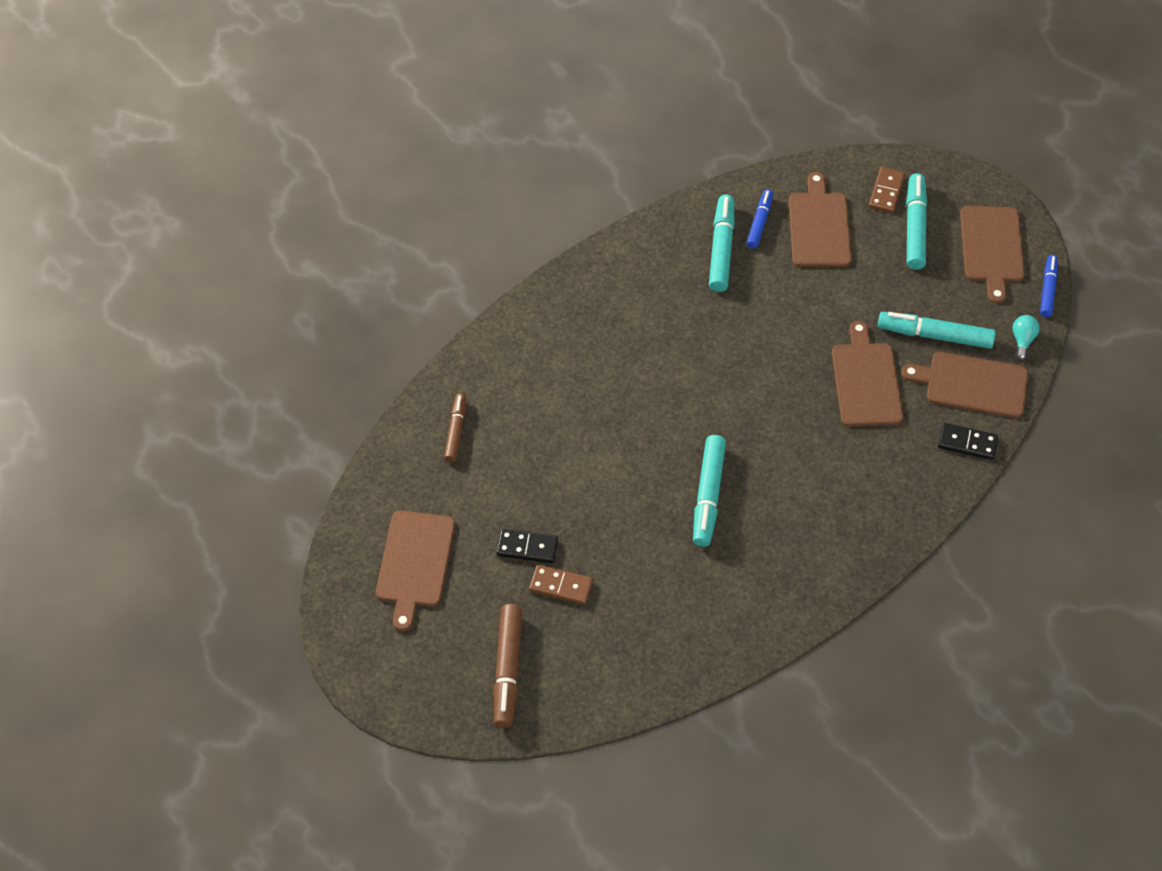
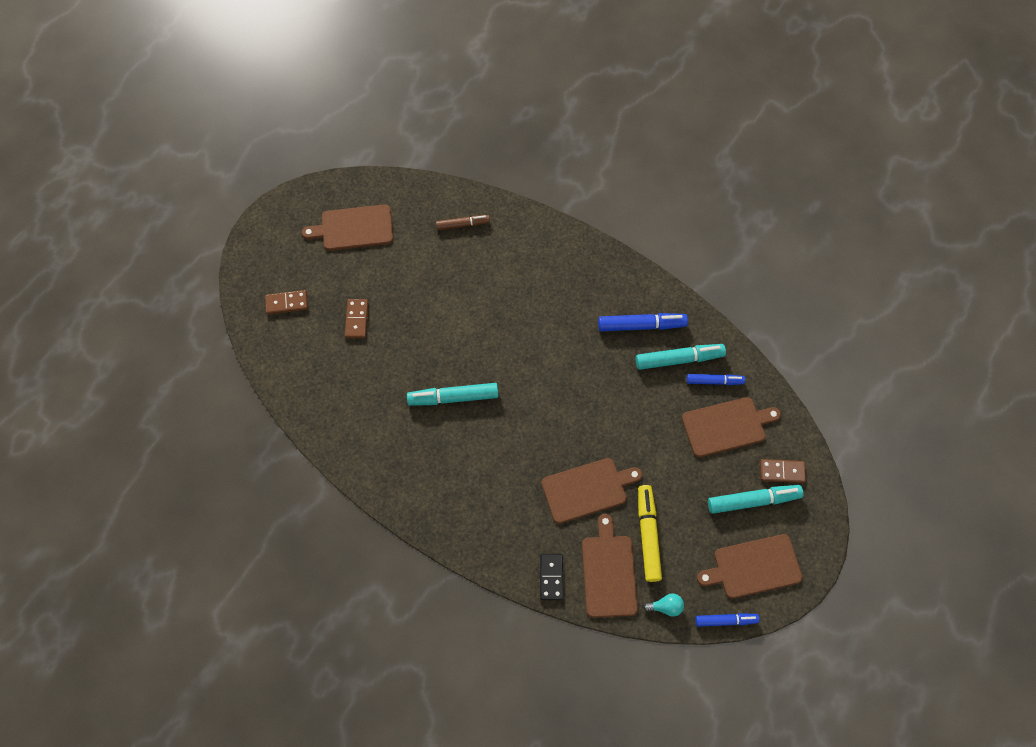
camera: 75 degrees right, 10 degrees up
(507, 670) = (287, 303): brown marker -> brown domino
(527, 547) = (382, 291): black domino -> none
(665, 274) = (641, 325): none -> blue marker
(934, 335) = (648, 535): turquoise marker -> yellow marker

